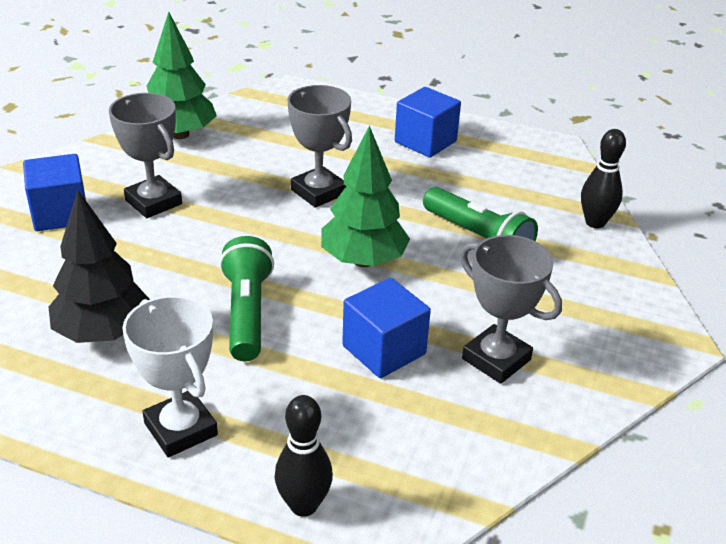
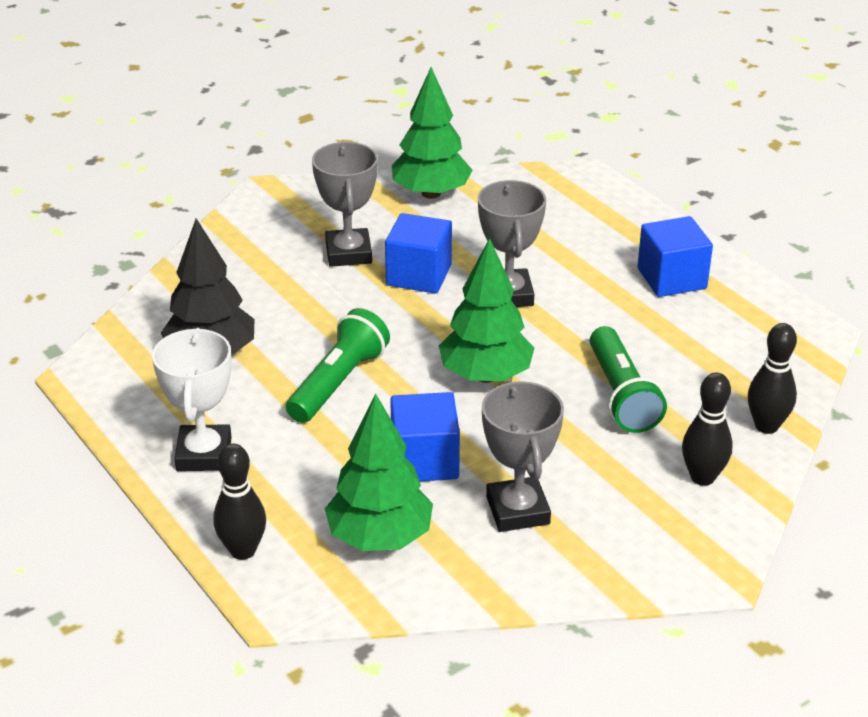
camera: 35 degrees right, 0 degrees up
(60, 214) = (262, 237): blue cube -> blue cube (419, 275)
(412, 433) = (380, 537): none -> green tree
(594, 276) = (702, 477): none -> black bowling pin

